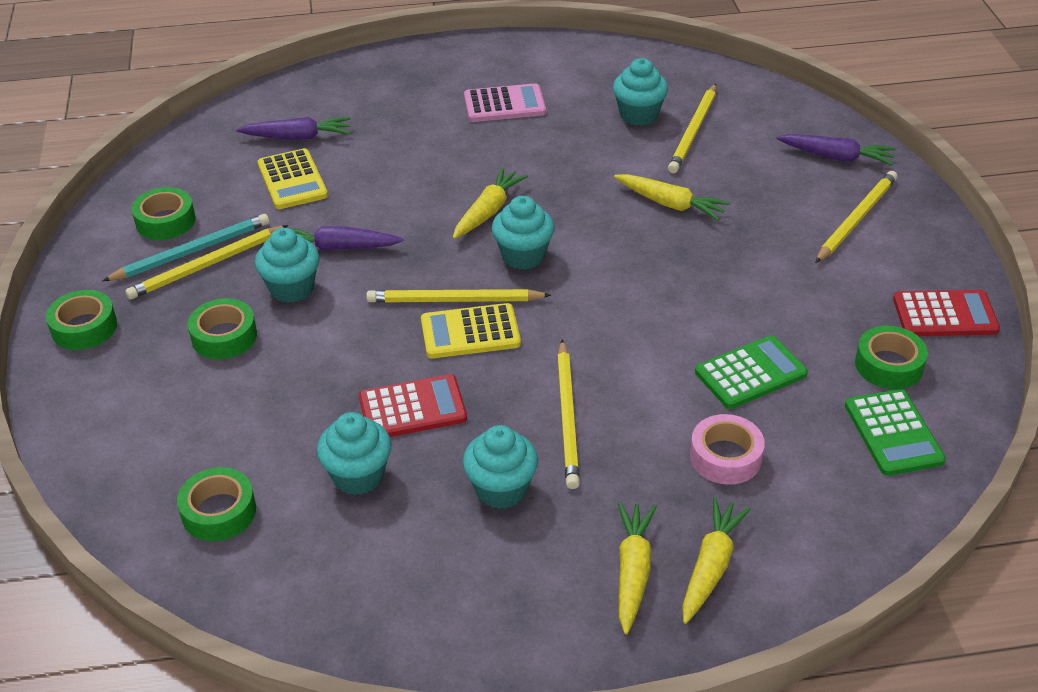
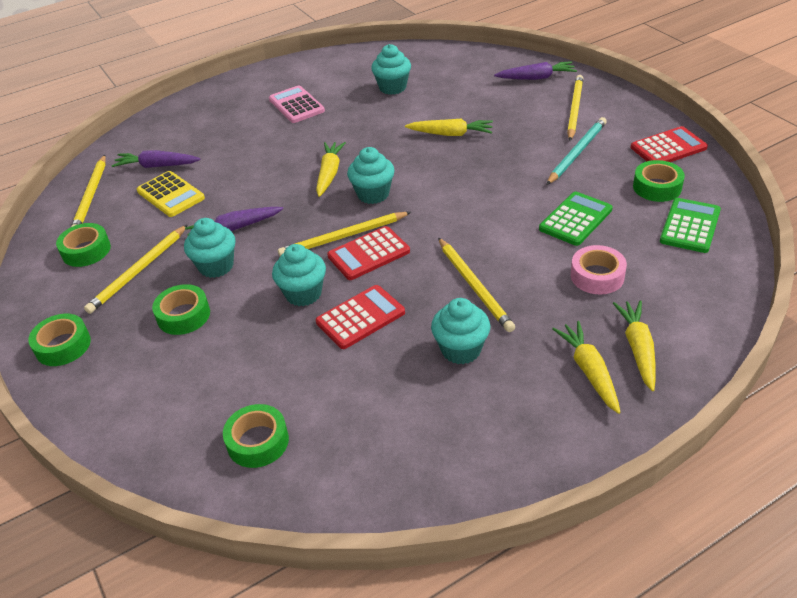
camera: 20 degrees left, 0 degrees up
(191, 251) = (120, 265): turquoise pencil -> turquoise pencil (576, 153)
(298, 137) = (157, 166): purple carrot -> purple carrot turned 150 degrees counterclockwise
(358, 476) = (350, 377): turquoise cupcake -> turquoise cupcake (303, 294)
(470, 332) = (369, 254): yellow calculator -> red calculator
(504, 104) = (296, 105): pink calculator -> pink calculator turned 90 degrees counterclockwise
(693, 131) = (435, 87): yellow pencil -> yellow pencil (91, 196)
(893, 433) = (690, 226): green calculator -> green calculator turned 120 degrees counterclockwise

